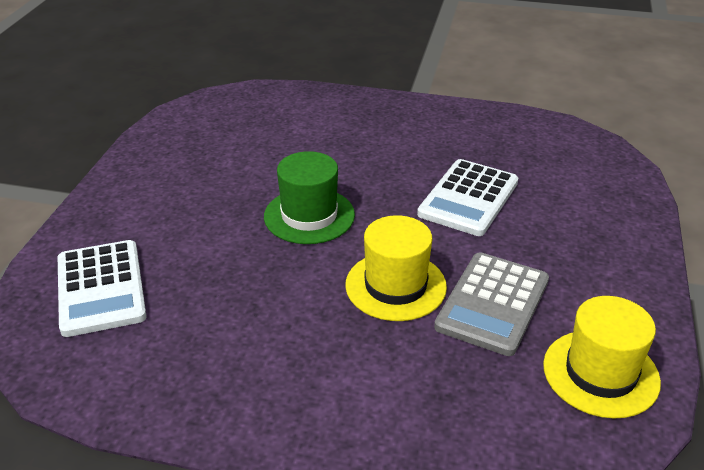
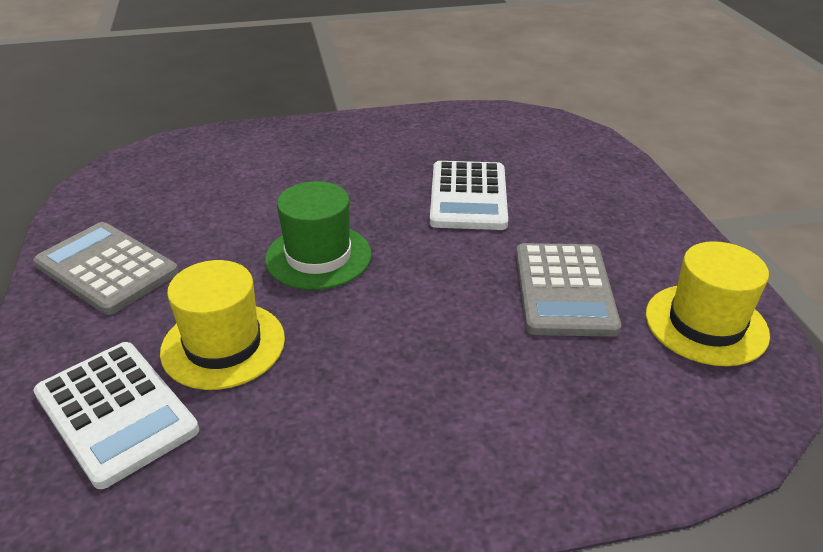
camera: 25 degrees left, 0 degrees up
(153, 182) = (107, 268): none -> grey calculator
(395, 286) = (459, 301): yellow hat -> yellow hat (223, 345)

